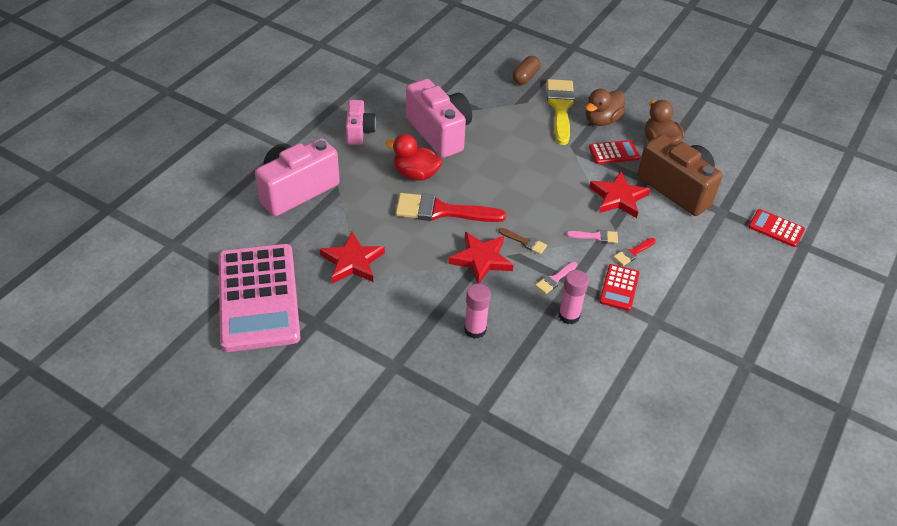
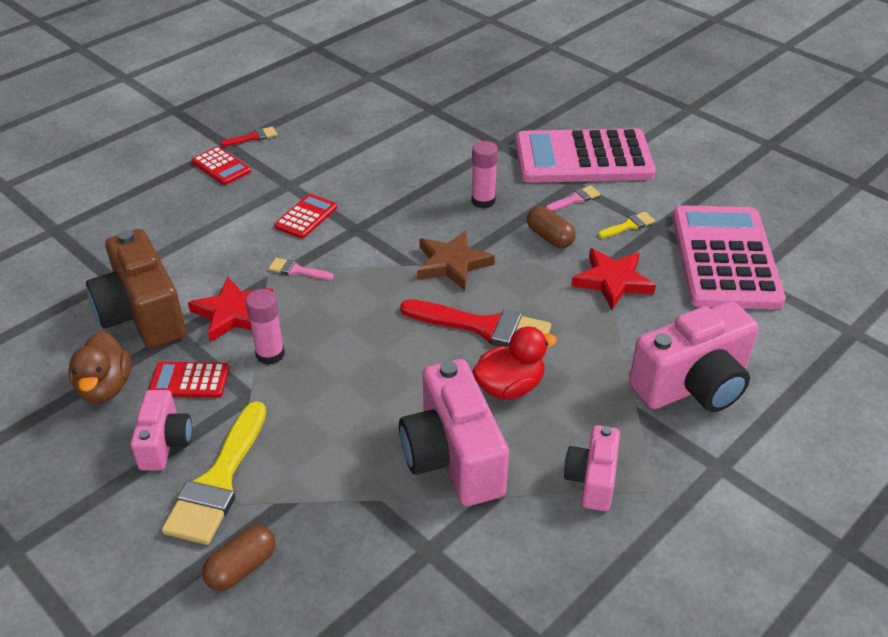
camera: 165 degrees left, 5 degrees down
(340, 321) = (629, 225): none -> yellow brush
(388, 405) = (583, 158): none -> pink calculator
(408, 297) = (549, 237): none -> brown capsule
(415, 174) = (509, 387): red duck -> red duck turned 60 degrees counterclockwise
(481, 259) = (452, 263): red star -> brown star
(525, 242) = (389, 276): brown brush -> none
(555, 279) = (374, 233): pink brush -> pink brush (575, 199)
(569, 315) = (377, 200): pink glue stick -> pink glue stick (270, 354)
(601, 120) = (165, 443): brown duck -> pink camera
(633, 253) = (264, 248): red brush -> red brush (253, 137)
(776, 228) = (66, 251): red calculator -> red calculator (221, 166)

